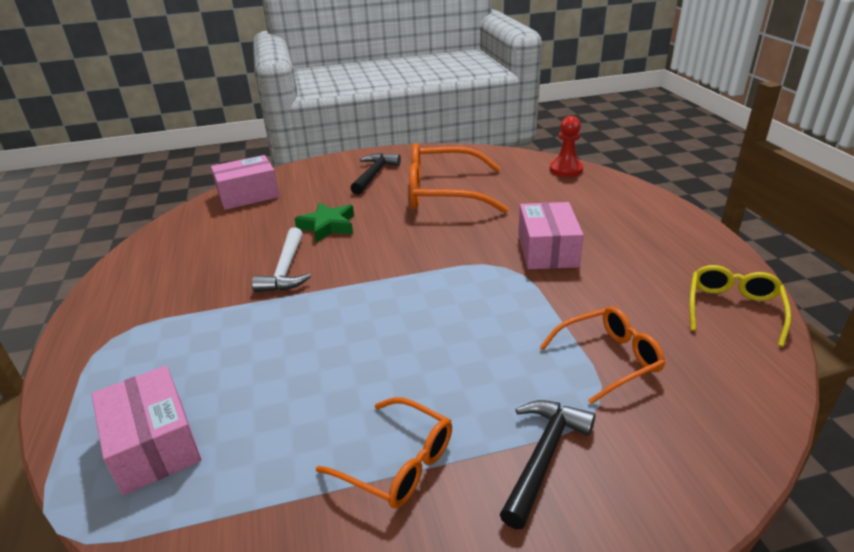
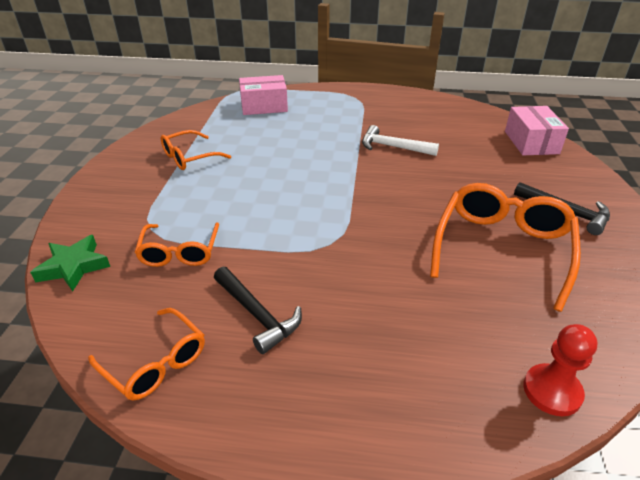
camera: 110 degrees right, 5 degrees up
(327, 226) = (453, 171): green star -> green star (74, 267)
(543, 456) = (144, 198): black hammer -> black hammer (257, 315)
(547, 250) = (340, 280): pink box -> none
(733, 309) = (156, 363): yellow glasses -> orange glasses

